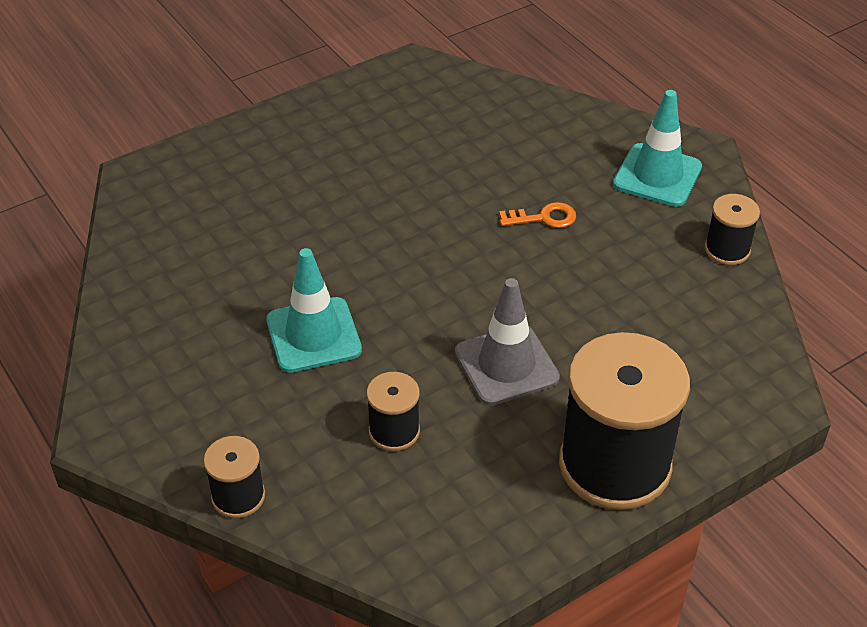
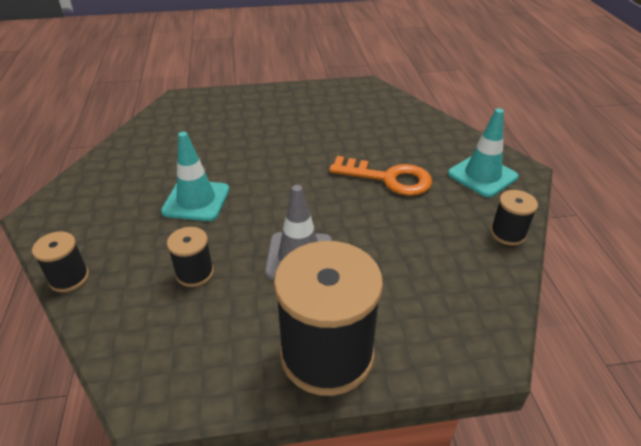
camera: 25 degrees right, 5 degrees down
(543, 218) = (388, 178): orange key -> orange key, size x1.90

